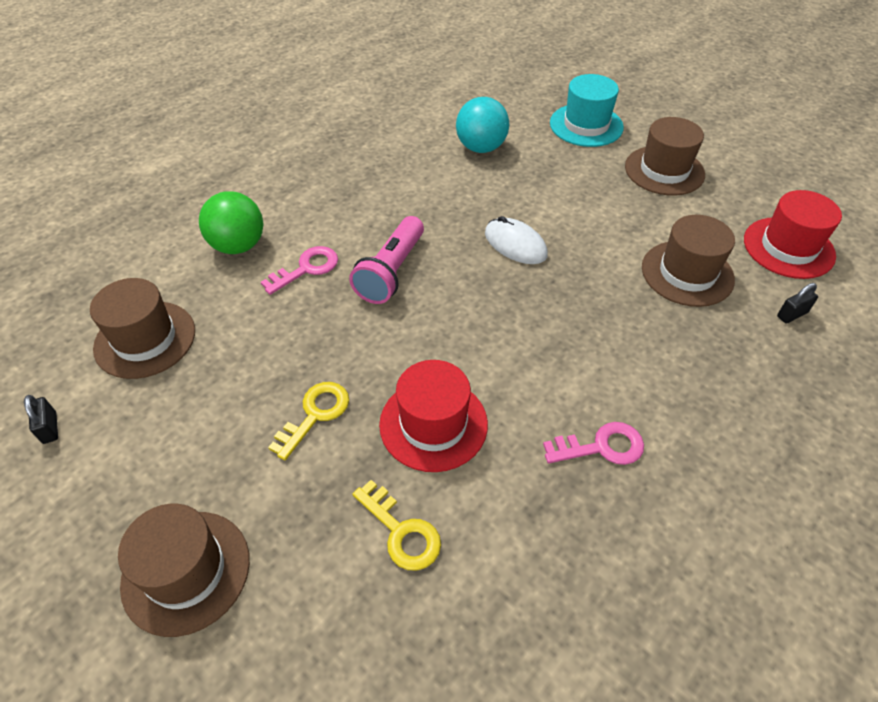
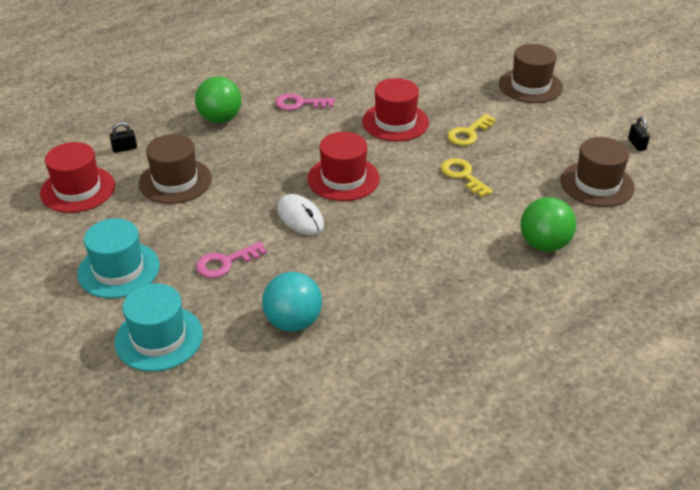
camera: 170 degrees left, 10 degrees down
(307, 268) = (481, 219): pink key -> pink key (225, 263)
(391, 272) = (410, 208): pink flashlight -> none
(401, 532) = (420, 87): yellow key -> yellow key (463, 175)
(483, 304) = (343, 178): none -> red hat
(664, 170) = (118, 270): brown hat -> turquoise hat
(705, 391) = (220, 119): none -> green ball

